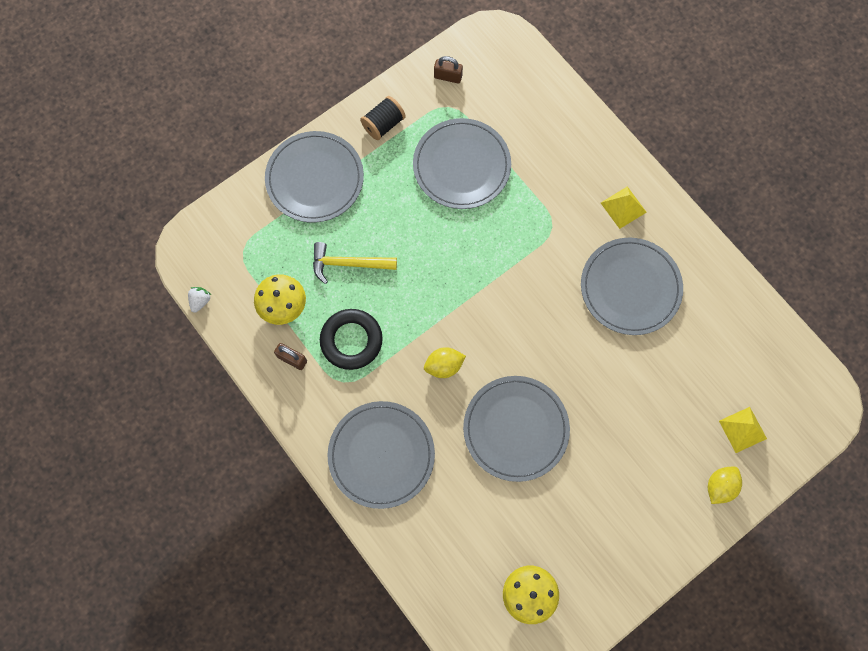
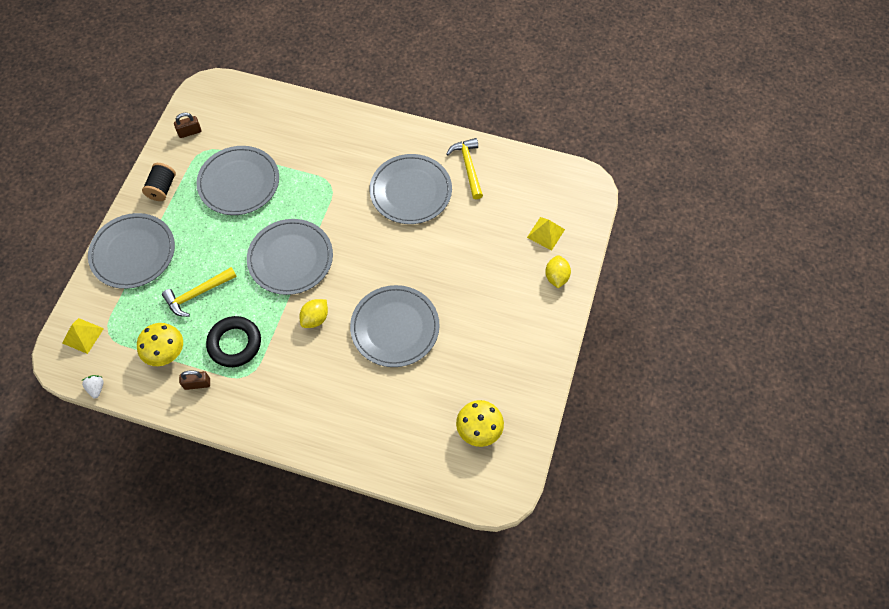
camera: 35 degrees left, 10 degrees down
(381, 455) = (310, 406): grey plate -> grey plate (290, 258)
(623, 207) = (371, 145): yellow pyramid -> yellow pyramid (83, 335)
(710, 298) = (468, 167): none -> yellow hammer

